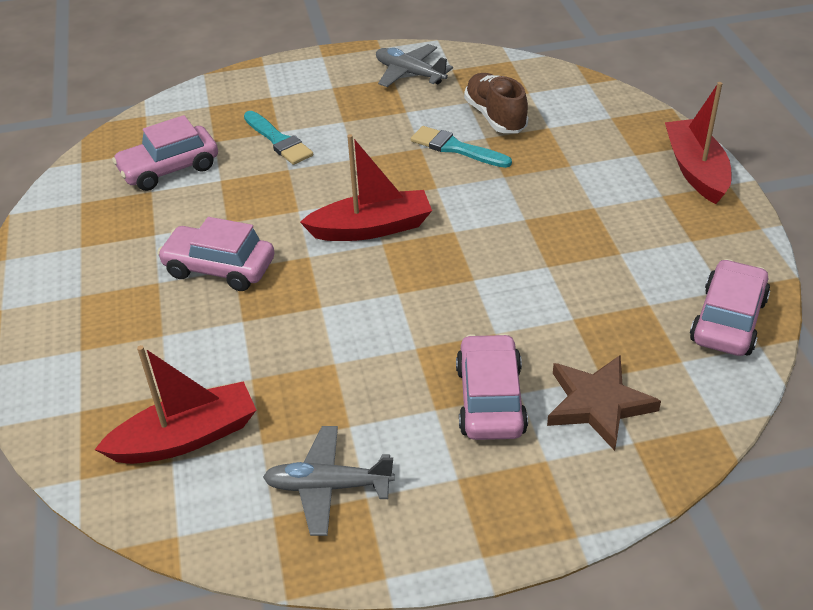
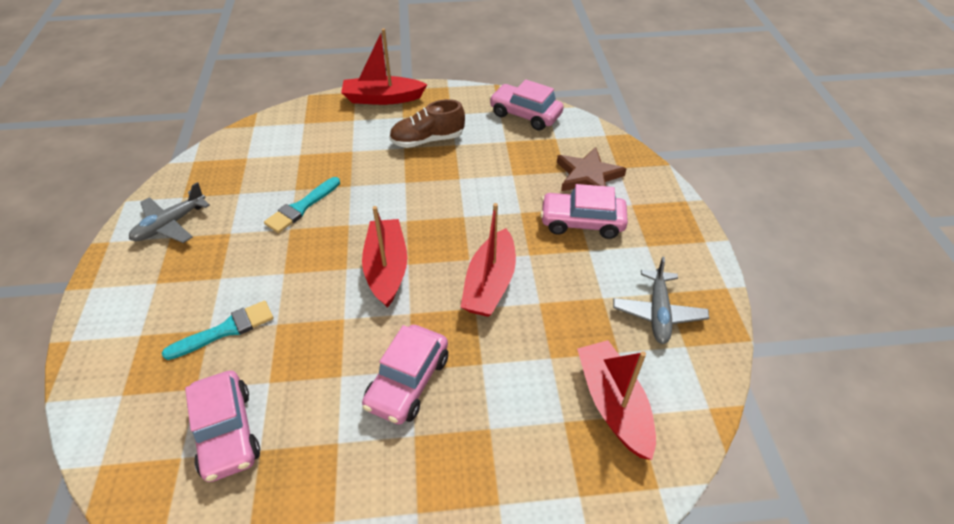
camera: 85 degrees left, 5 degrees up
(359, 315) = (490, 284): none -> red boat
(495, 117) = (270, 180): brown shoe -> brown shoe (427, 140)

